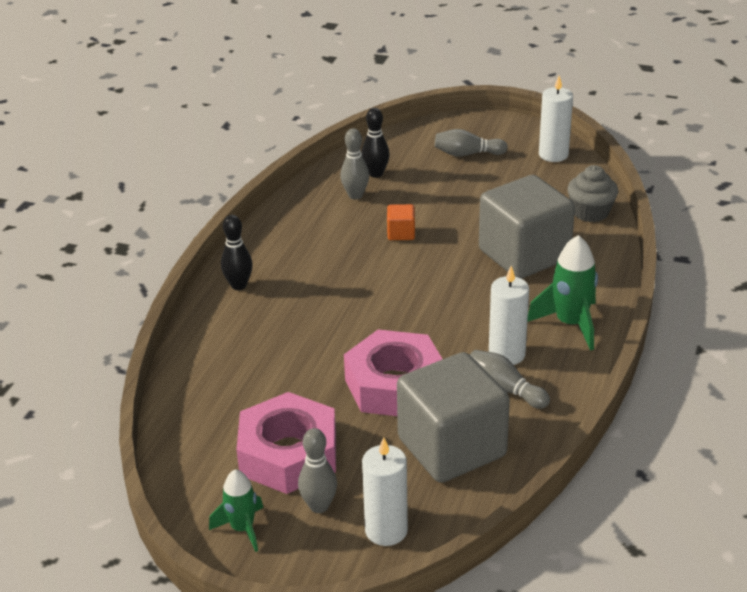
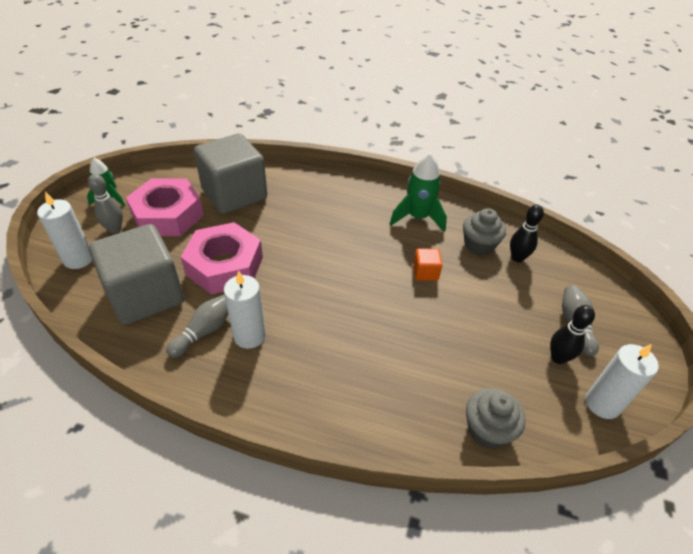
camera: 85 degrees right, 10 degrees up
(239, 285) = (350, 188): black bowling pin -> black bowling pin (558, 358)
(355, 195) = (479, 245): grey bowling pin -> grey cupcake
(524, 255) = (399, 360): grey cube -> grey cube (234, 194)
(570, 324) = (287, 389): green rocket -> green rocket (417, 218)

